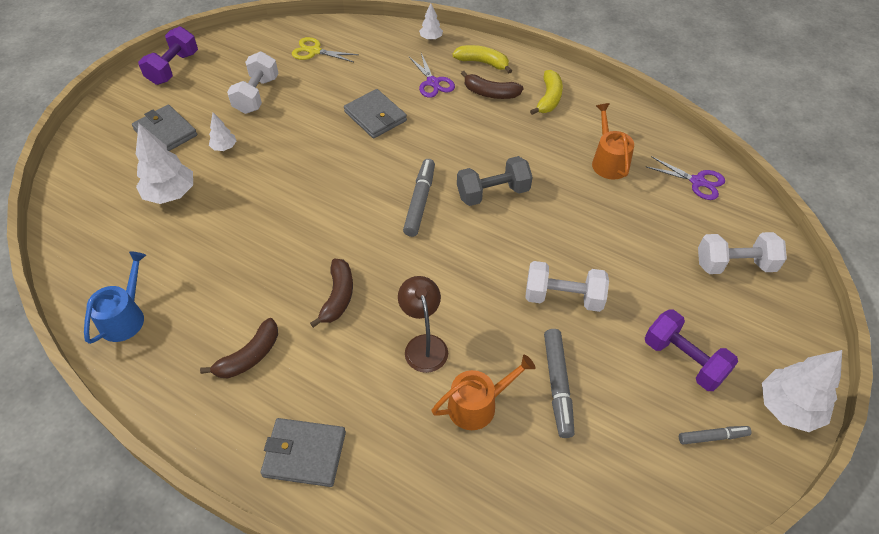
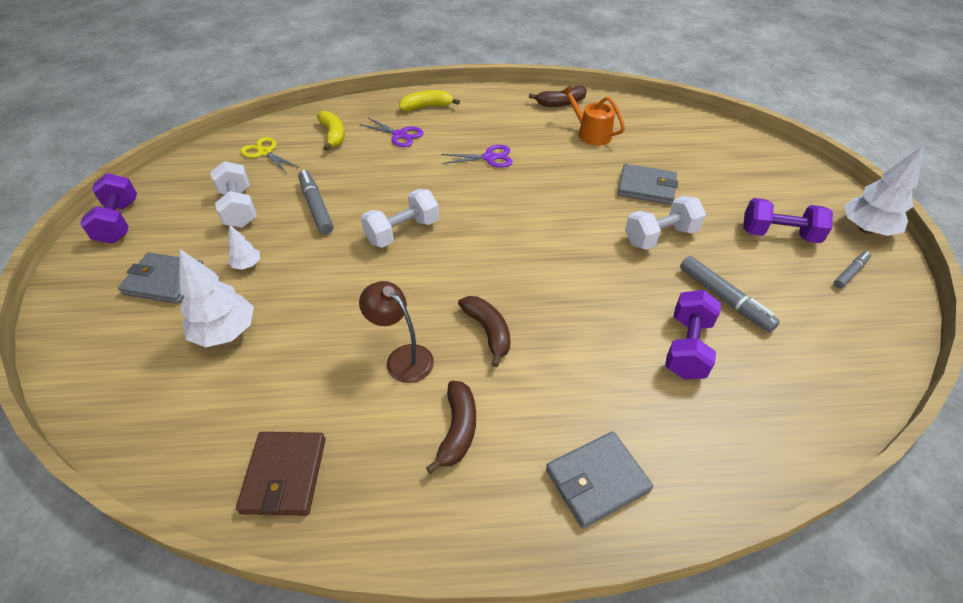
camera: 35 degrees left, 5 degrees down
(125, 317) = (284, 475): blue watering can -> brown wallet
(314, 51) = (264, 152): yellow scissors -> yellow scissors turned 60 degrees clockwise
(375, 116) = (375, 178): grey wallet -> grey wallet (646, 187)
(420, 201) = (480, 224): grey marker -> grey marker (316, 207)
(424, 345) = (599, 327): brown lamp -> brown lamp (402, 357)
(431, 38) = (365, 105): white tree -> none
(478, 405) = (687, 347): orange watering can -> purple dumbbell
(490, 93) = (455, 124): brown banana -> brown banana (561, 103)
(493, 193) = (532, 191): grey dumbbell -> none
(549, 98) = (504, 111): yellow banana -> yellow banana (333, 135)
(697, 182) = (661, 121): purple scissors -> purple scissors (489, 158)
(734, 265) = (739, 160): white dumbbell -> white dumbbell (402, 232)

